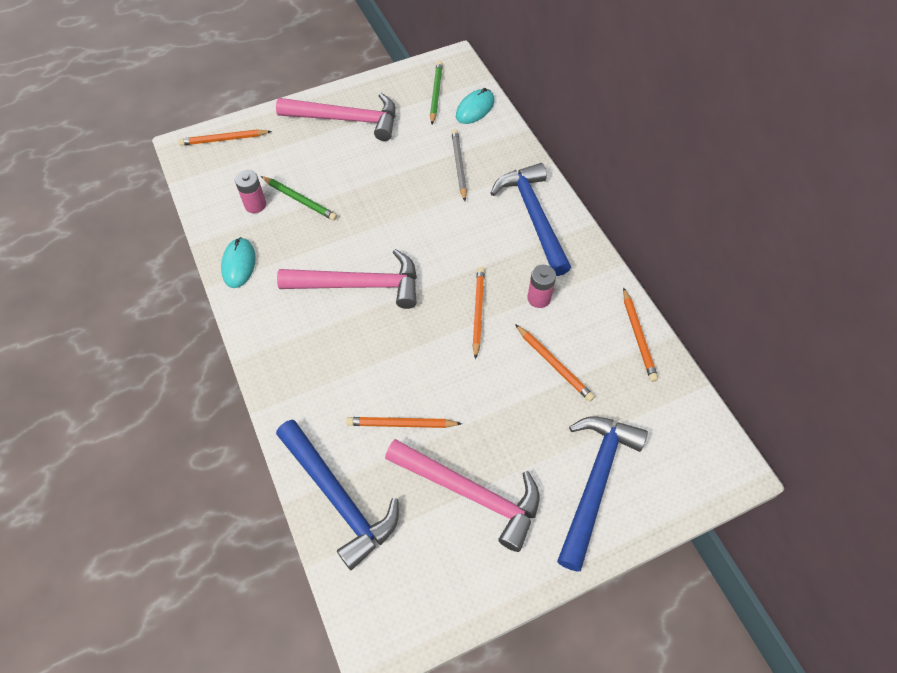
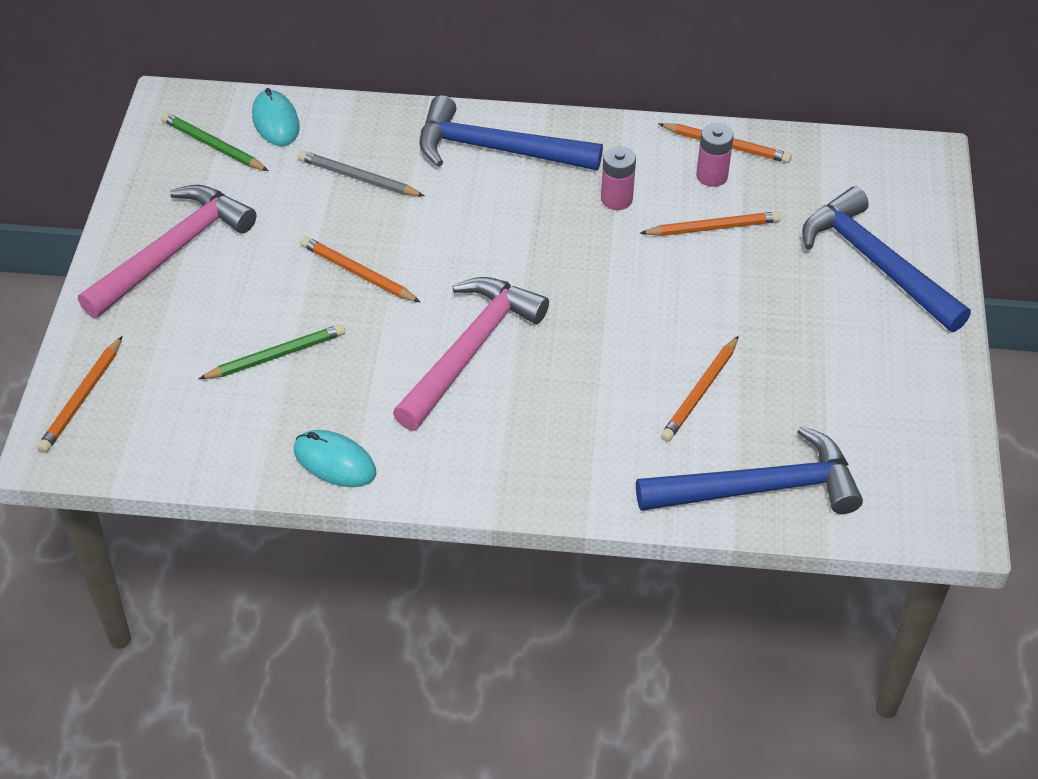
camera: 60 degrees left, 10 degrees down
(255, 205) = (243, 406): pink battery -> pink battery (712, 176)
(471, 493) = (827, 368): pink hammer -> none
(478, 312) = (595, 259): orange pencil -> orange pencil (357, 273)

